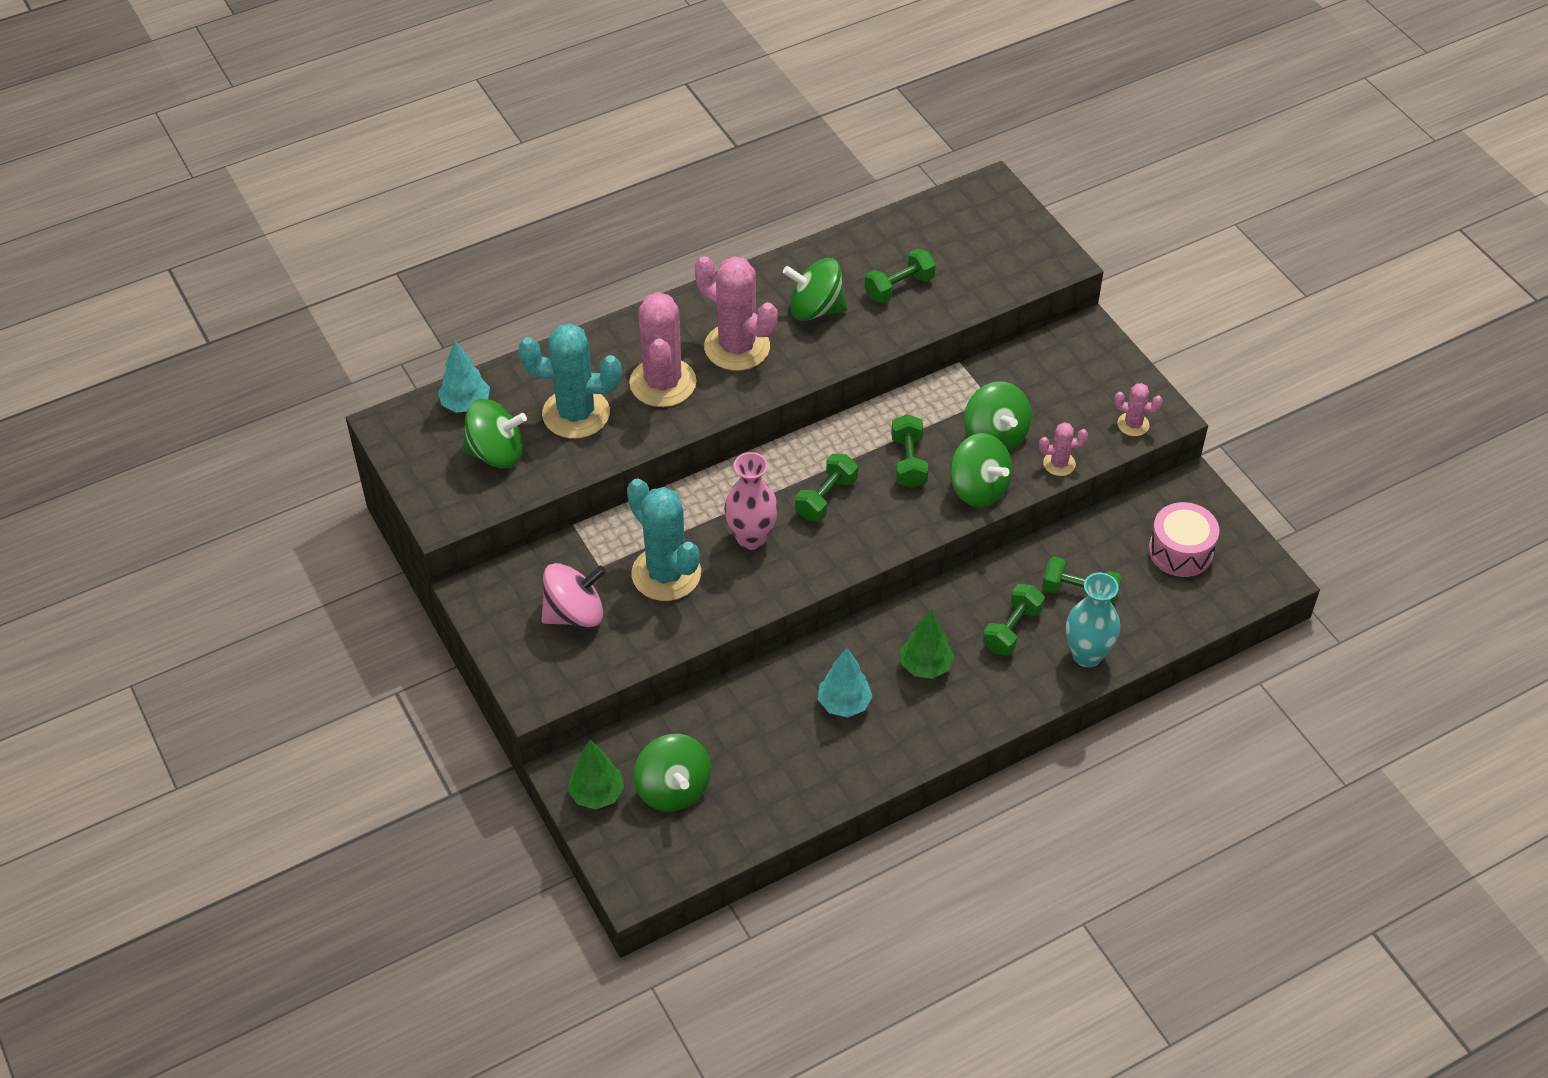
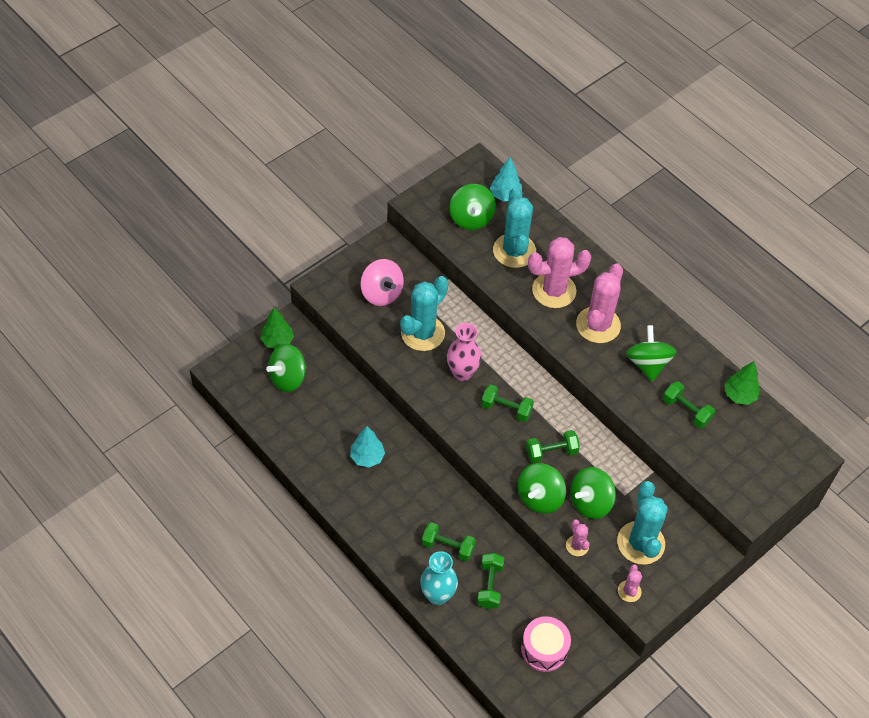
camera: 75 degrees right, 5 degrees up
(925, 666) = (406, 499): green tree -> green tree (739, 395)
(1064, 398) = (640, 543): none -> turquoise cactus

